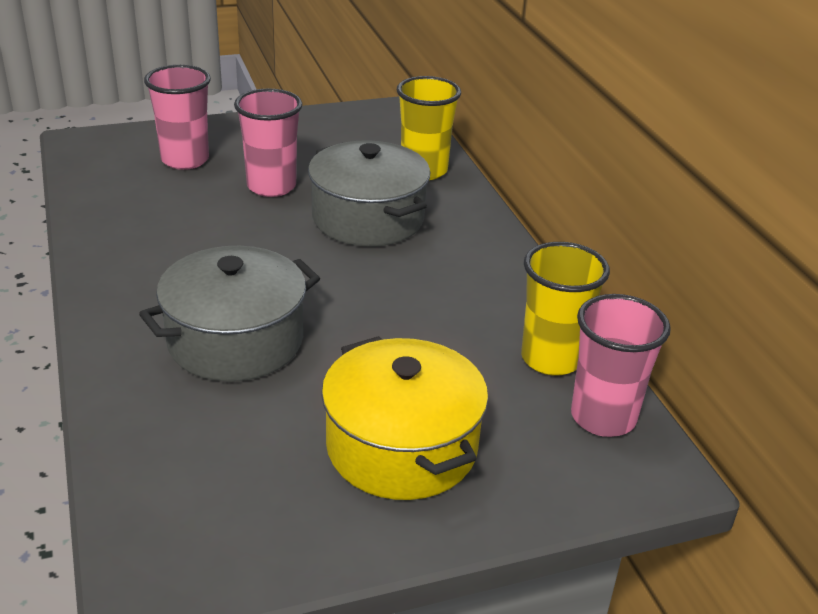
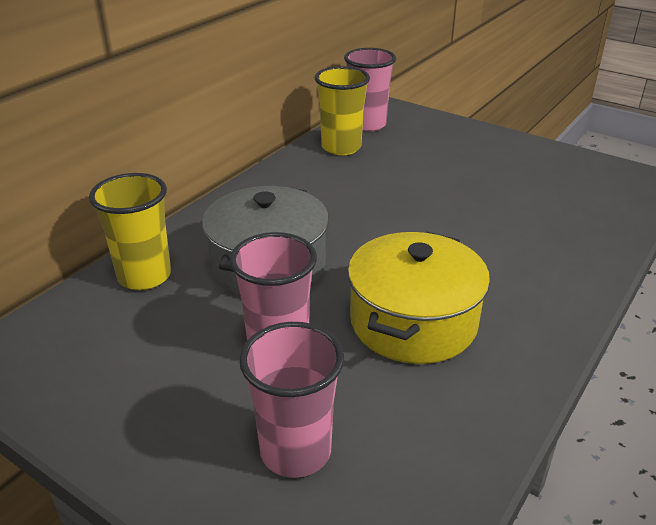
camera: 125 degrees left, 0 degrees up
(235, 341) = (491, 243): grey pot -> none
(402, 447) = (472, 159): yellow pot -> yellow pot (413, 322)

